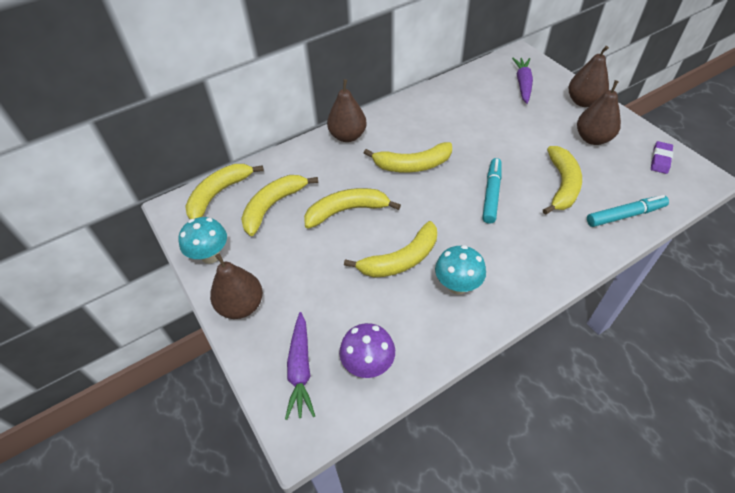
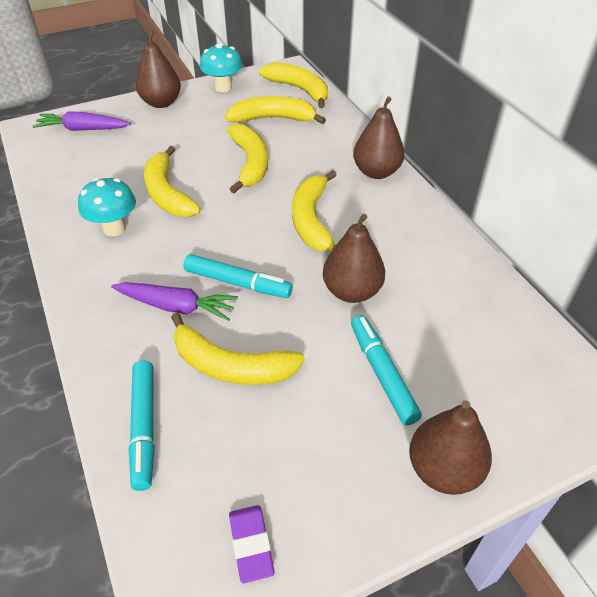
camera: 95 degrees right, 5 degrees down
(273, 206) = (273, 119): yellow banana -> yellow banana turned 45 degrees counterclockwise
(368, 364) = (64, 163): purple mushroom -> none
(522, 84) = (500, 383): purple carrot -> purple carrot (176, 306)
(536, 123) = (382, 373): none -> turquoise marker
(592, 138) = (330, 447): brown pear -> brown pear (352, 291)
(660, 159) = (251, 545): purple eraser -> purple eraser turned 45 degrees clockwise

